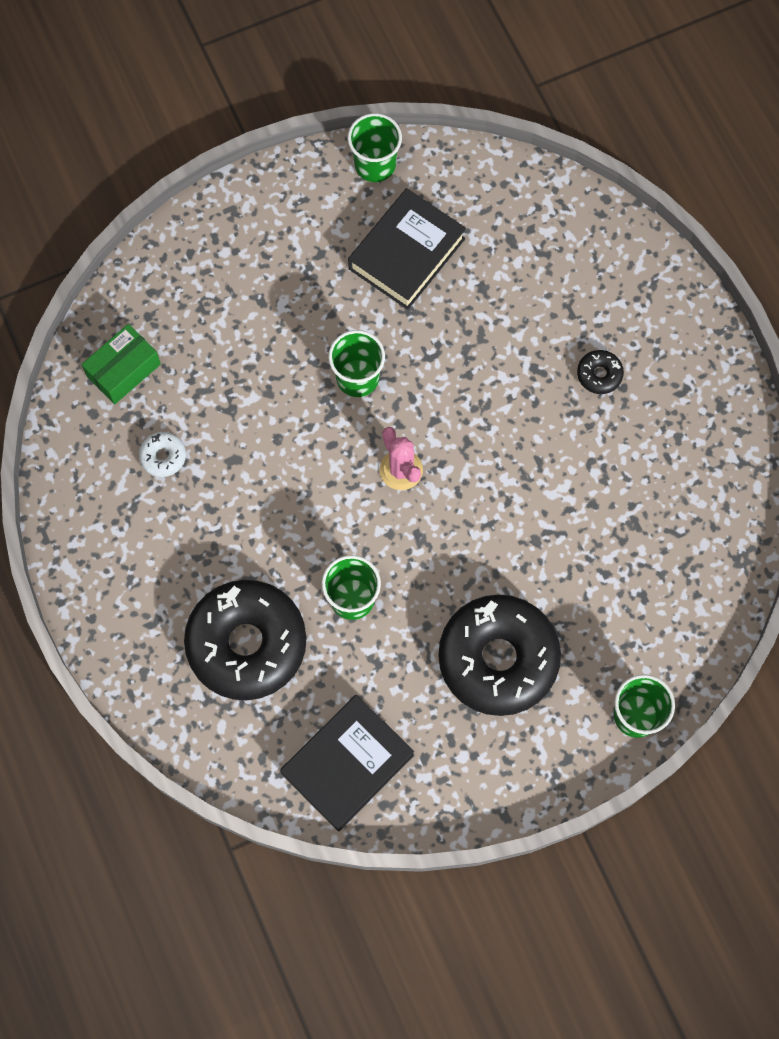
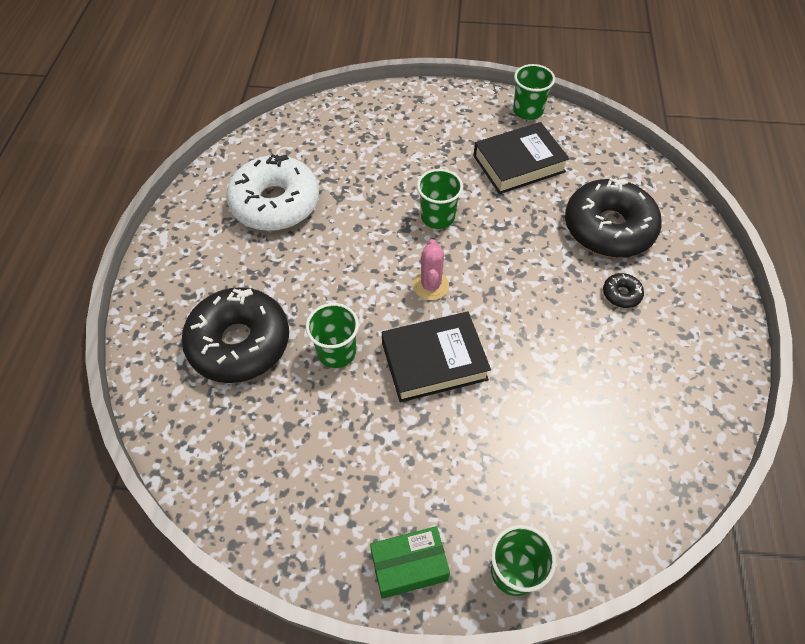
camera: 30 degrees right, 15 degrees down
(124, 370) = (289, 147): green box -> green box (409, 566)
(163, 456) = (275, 203): white donut -> white donut, size x2.49
(347, 764) = (246, 471): black book -> black book (434, 361)
(498, 659) = (420, 456): black donut -> black donut (608, 228)

